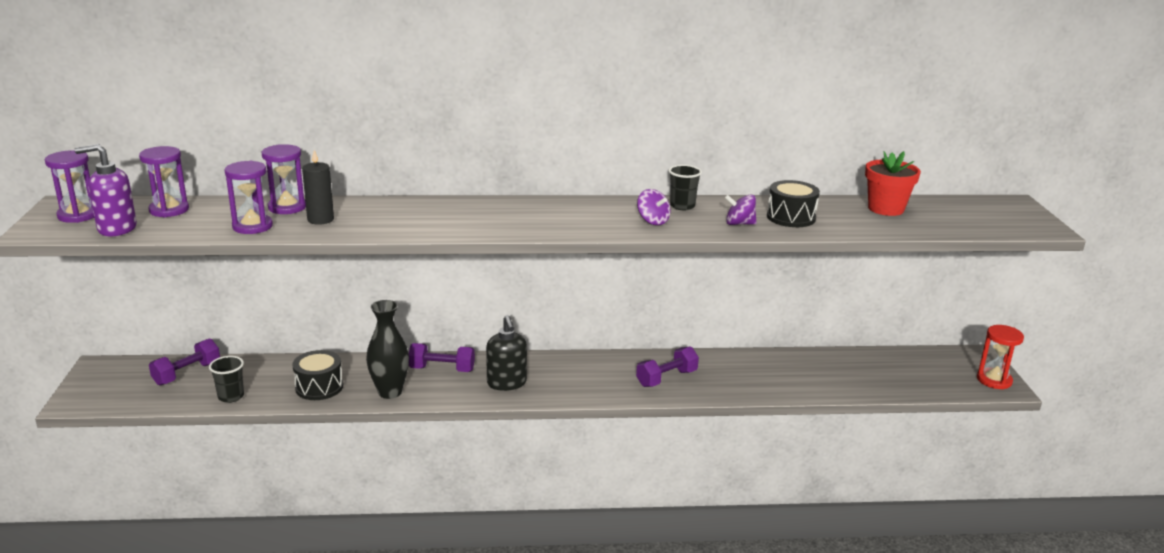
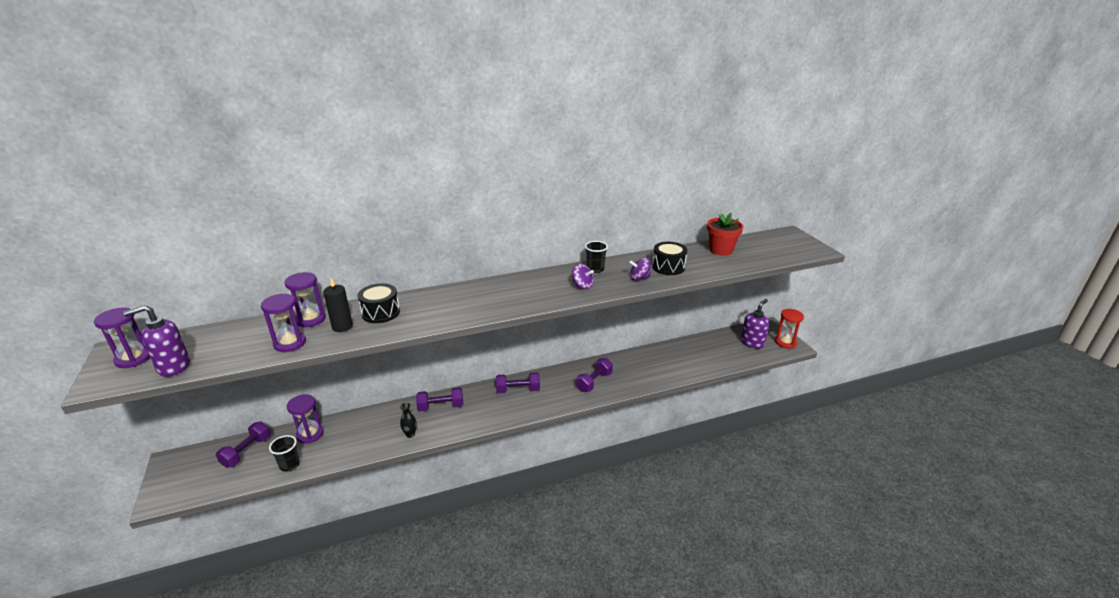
camera: 15 degrees left, 5 degrees up
(169, 210) = (213, 339): purple hourglass -> purple hourglass (310, 434)
(319, 387) = (356, 441): black drum -> black drum (381, 313)
(390, 392) = (410, 434): black vase -> black vase, size x0.53
(507, 383) = (490, 408): black soap dispenser -> none
(554, 369) = (518, 390): none -> purple dumbbell
(938, 372) = (752, 343): none -> purple soap dispenser

